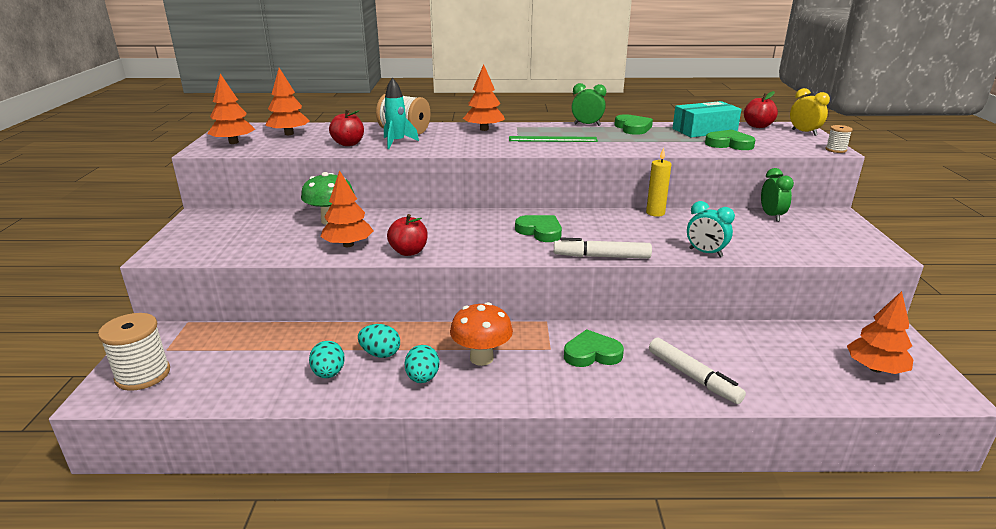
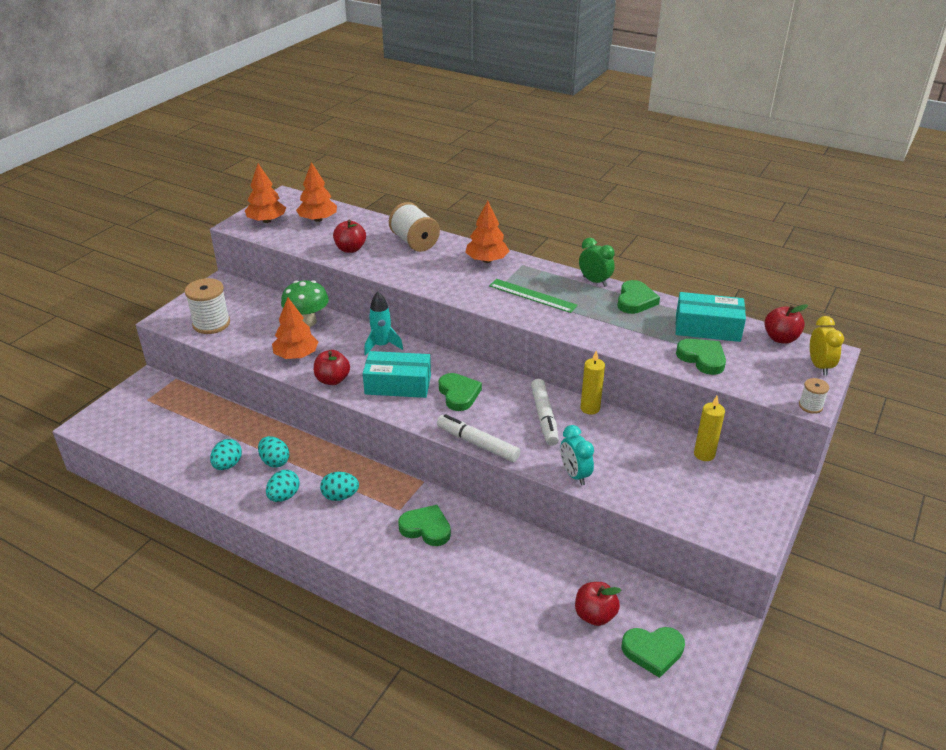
camera: 30 degrees right, 10 degrees up
(143, 375) = (120, 417): white spool -> white spool (211, 324)
(397, 142) = (391, 259): turquoise rocket -> turquoise rocket (382, 346)
(477, 239) = (398, 384): none -> turquoise box
(481, 358) = (340, 496): orange mushroom -> turquoise egg
(692, 376) = (482, 585): white marker -> white marker (544, 417)
(771, 216) = (704, 454): green clock -> yellow candle
(803, 362) = (595, 615): none -> red apple
(875, 368) = (653, 651): orange tree -> green heart

